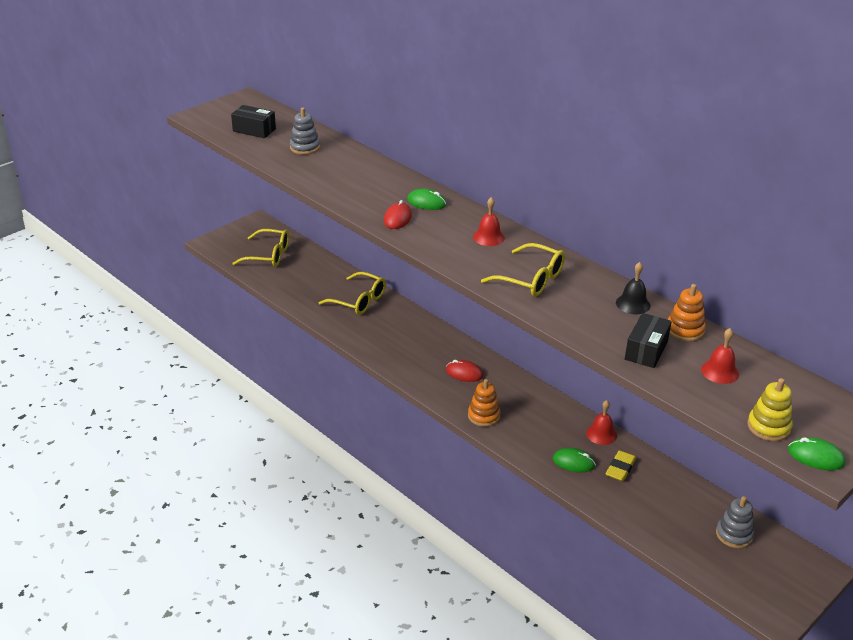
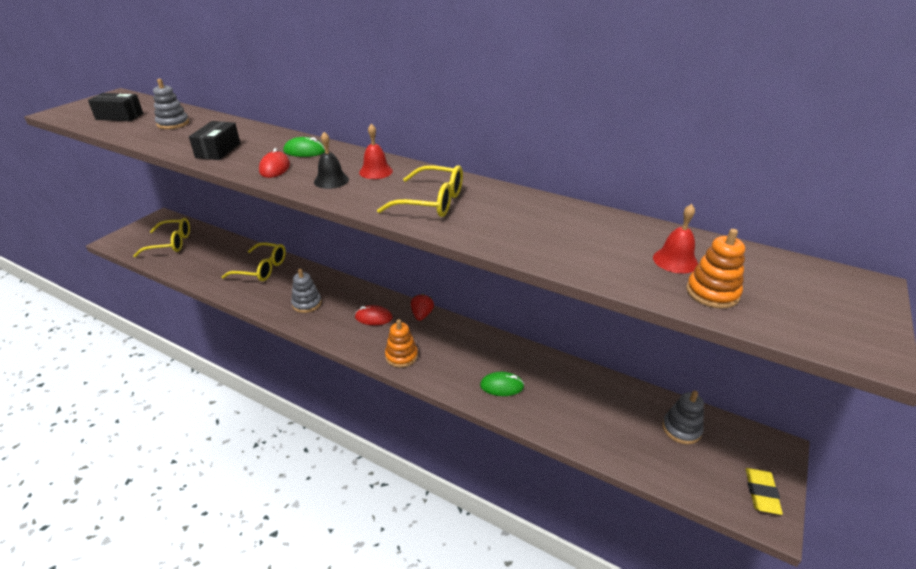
camera: 15 degrees left, 0 degrees up
(400, 346) = (307, 304): none -> grey stacking toy
(513, 380) = (422, 315): none -> red strawberry
(601, 434) = (518, 351): red bell -> none
(620, 468) = (548, 382): yellow eraser -> yellow eraser (761, 493)
(633, 304) = (547, 209): black bell -> black bell (331, 180)
(646, 350) = (585, 252): black box -> black box (218, 150)
(685, 330) = (613, 225): orange stacking toy -> orange stacking toy (712, 293)
(768, 427) = (770, 313): yellow stacking toy -> none
(815, 457) = (848, 339): green mouse -> none

